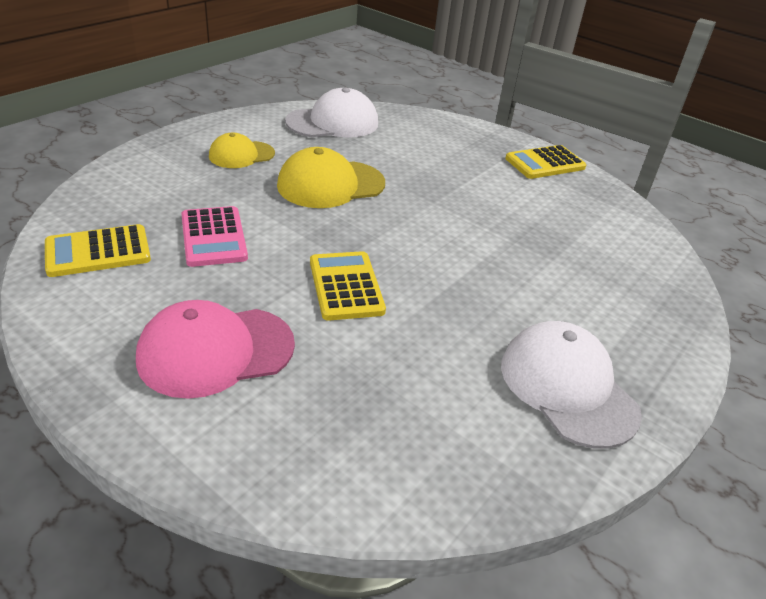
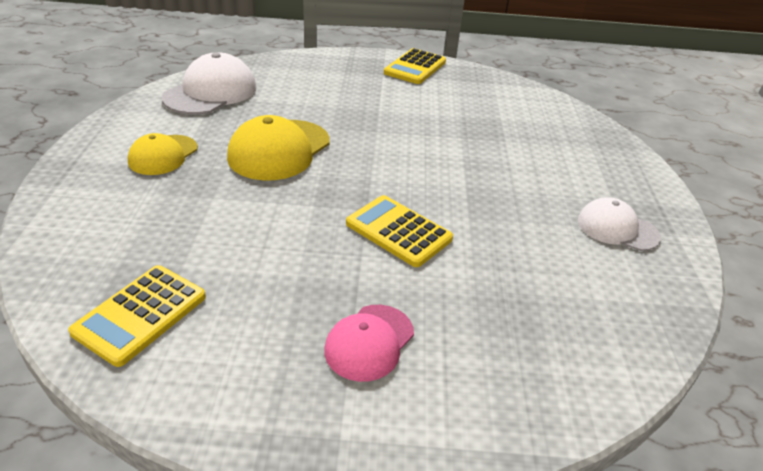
camera: 35 degrees left, 0 degrees up
(213, 237) = (237, 244): pink calculator -> none
(216, 351) = (369, 342): pink cap -> pink cap, size x0.63
(567, 387) = (617, 228): white cap -> white cap, size x0.63

